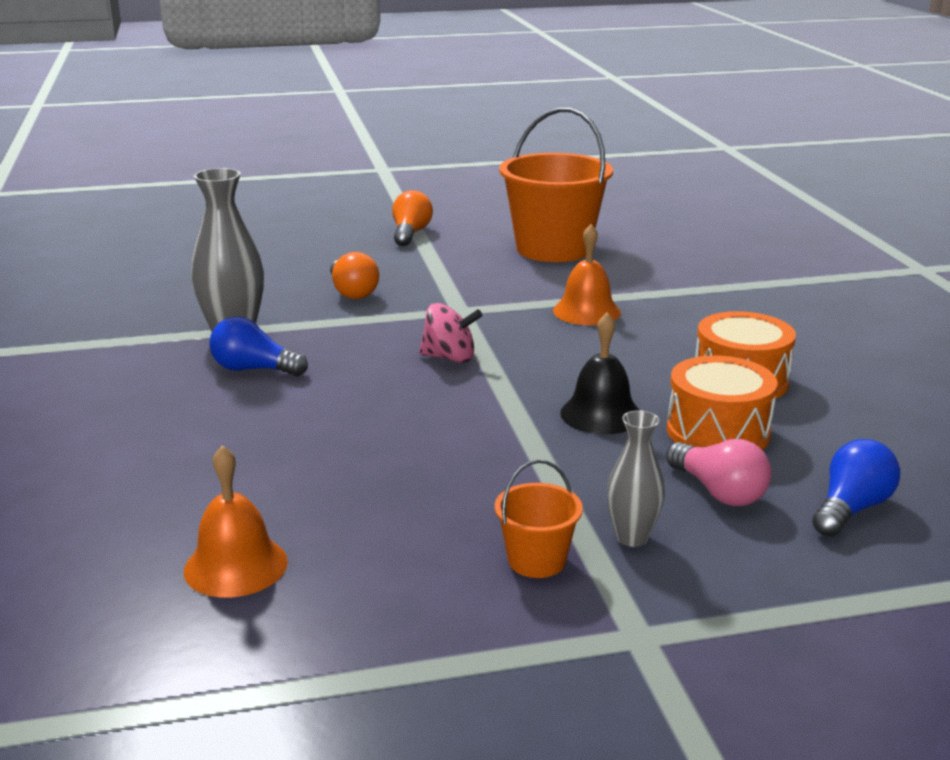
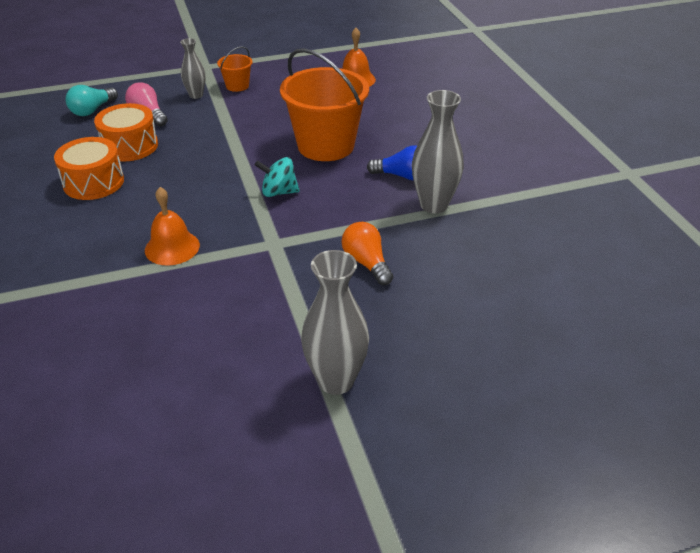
camera: 175 degrees right, 15 degrees up
(410, 234) = (336, 380): orange light bulb -> grey vase
(449, 358) = (279, 192): pink spinning top -> turquoise spinning top
(553, 249) = (178, 353): orange bucket -> orange bucket (326, 146)
(601, 414) = (190, 154): black bell -> none
(851, 509) = (92, 110): blue light bulb -> turquoise light bulb

